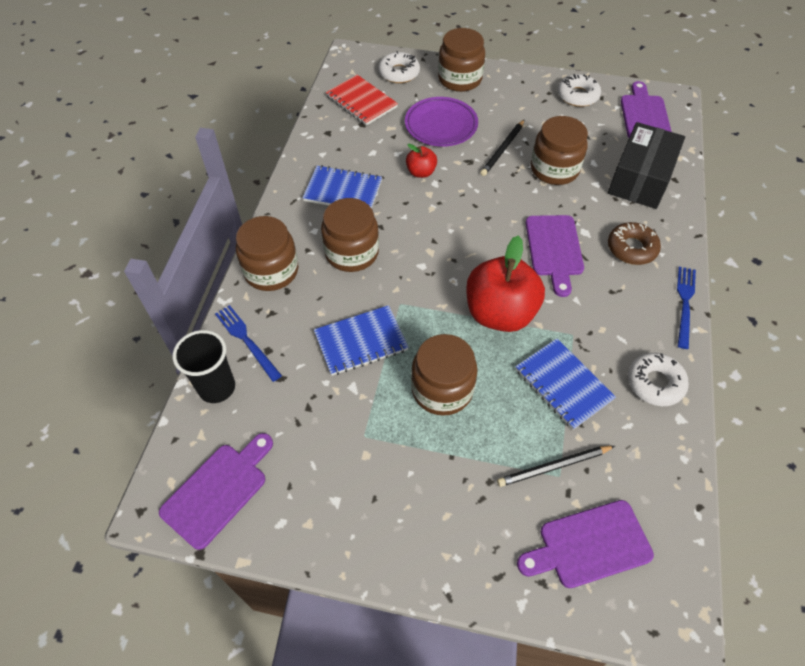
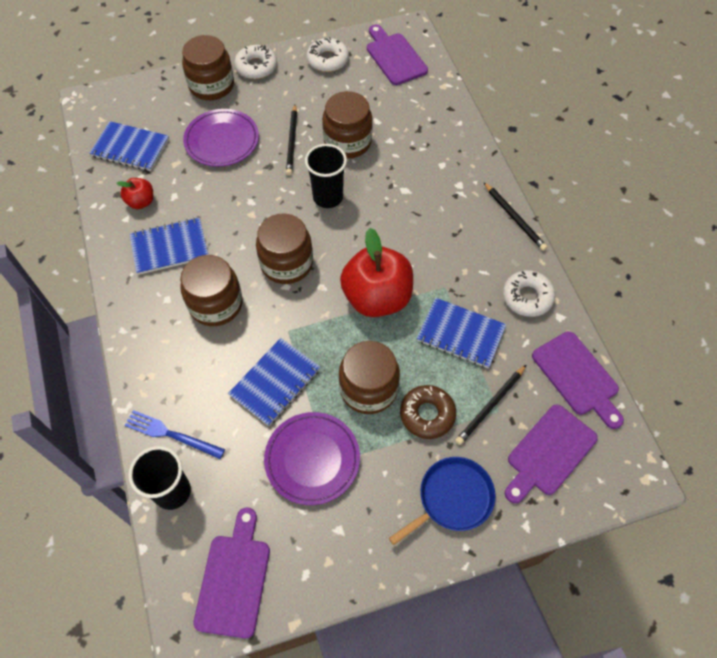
camera: 30 degrees left, 5 degrees up
(271, 271) = (151, 358): brown jar -> brown jar (286, 263)
(351, 425) = (312, 459): none -> purple plate
(361, 102) = (130, 148): red notebook -> blue notebook
(399, 73) = (149, 102): white donut -> white donut (256, 67)
(421, 172) = (231, 196): red apple -> red apple (141, 202)
(461, 533) = (452, 498): none -> blue pan
(507, 208) = (328, 197): none -> black cup
(554, 249) = (388, 218): purple cutting board -> purple cutting board (577, 377)
(631, 248) = (449, 188): brown donut -> brown donut (427, 414)
(640, 178) = (423, 120): black box -> none
(684, 303) = (514, 218): blue fork -> black pencil

